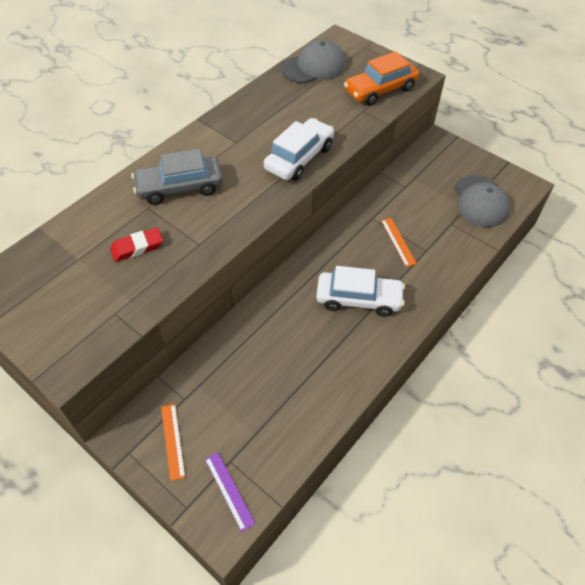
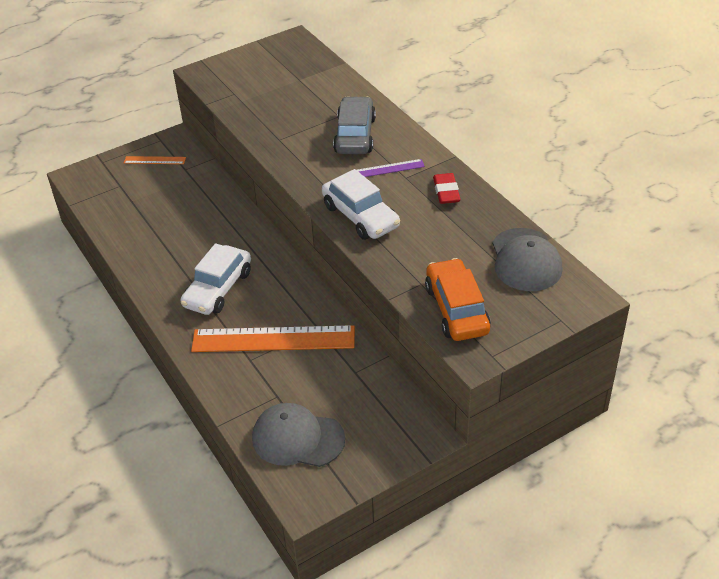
camera: 110 degrees right, 10 degrees down
(137, 247) = (294, 107): red eraser -> red eraser (446, 191)
(229, 490) = (99, 182): purple ruler -> purple ruler (389, 169)
(398, 241) = (273, 339): orange ruler -> orange ruler, size x2.18

